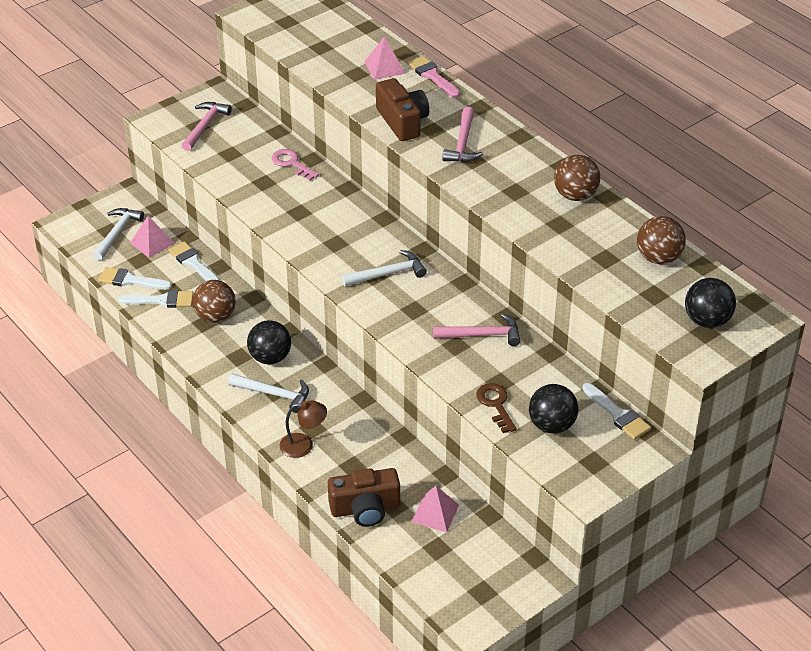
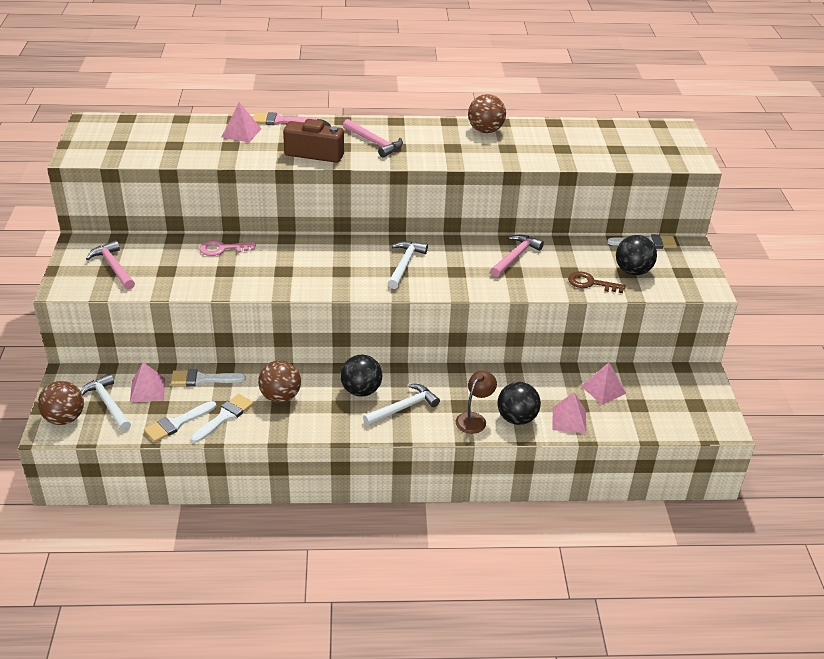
camera: 55 degrees left, 5 degrees down
(365, 508) = (569, 420): brown camera -> pink pyramid
(658, 258) = (582, 132): brown ball -> brown ball (64, 418)
(707, 321) = (660, 144): black ball -> black ball (517, 418)

